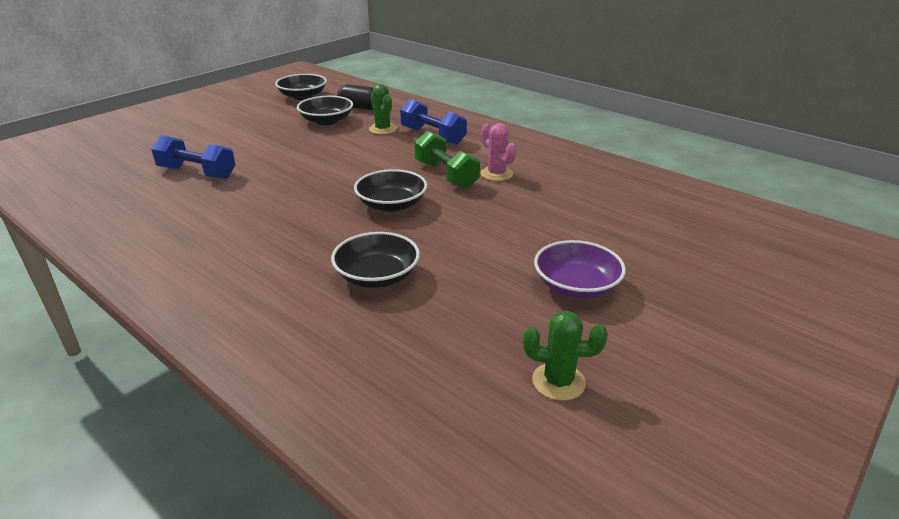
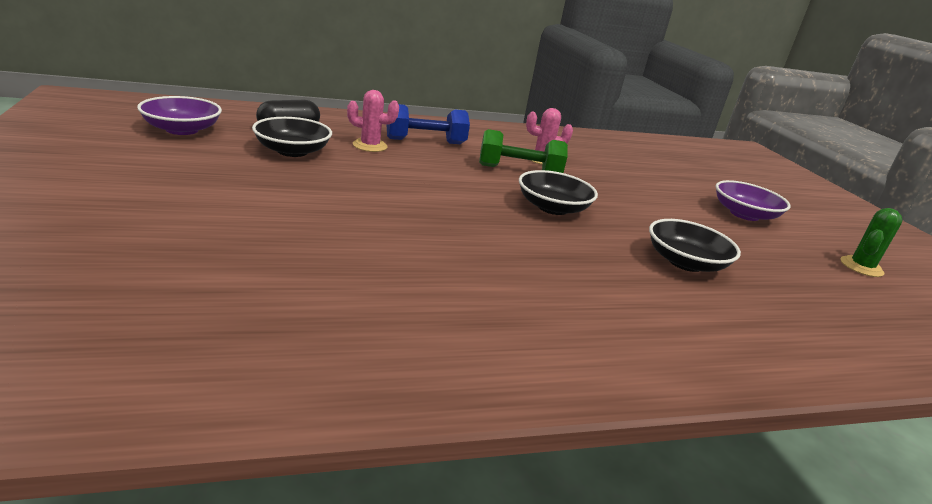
camera: 60 degrees left, 5 degrees down
(197, 173) = (314, 254): blue dumbbell -> none
(303, 96) = (182, 130): black bowl -> purple bowl
(383, 129) = (370, 146): green cactus -> pink cactus

